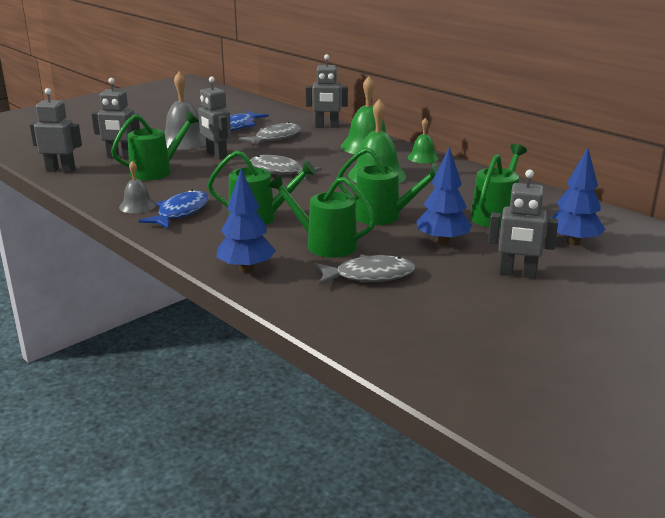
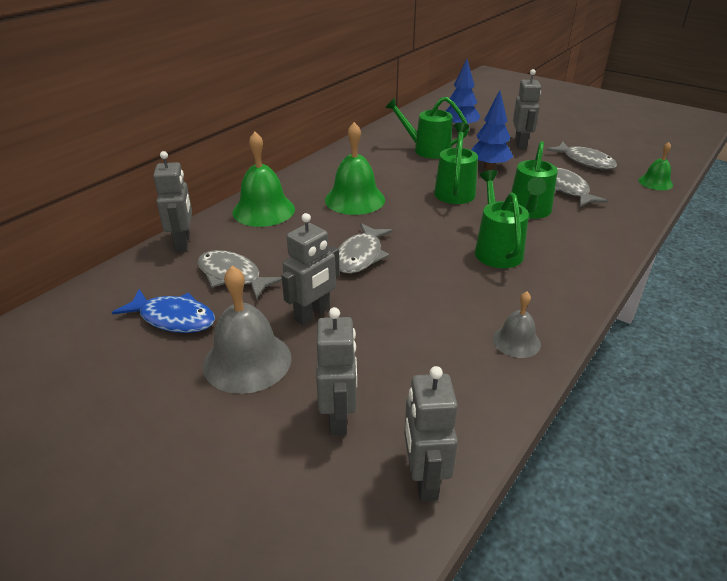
camera: 100 degrees left, 10 degrees up
(156, 171) = (392, 357): green watering can -> none
(180, 212) = (514, 302): blue fish -> none
(246, 269) = (603, 240): blue tree -> none
(423, 157) = (297, 180): green bell -> green bell (655, 182)
(453, 308) = (585, 161): none -> grey fish

